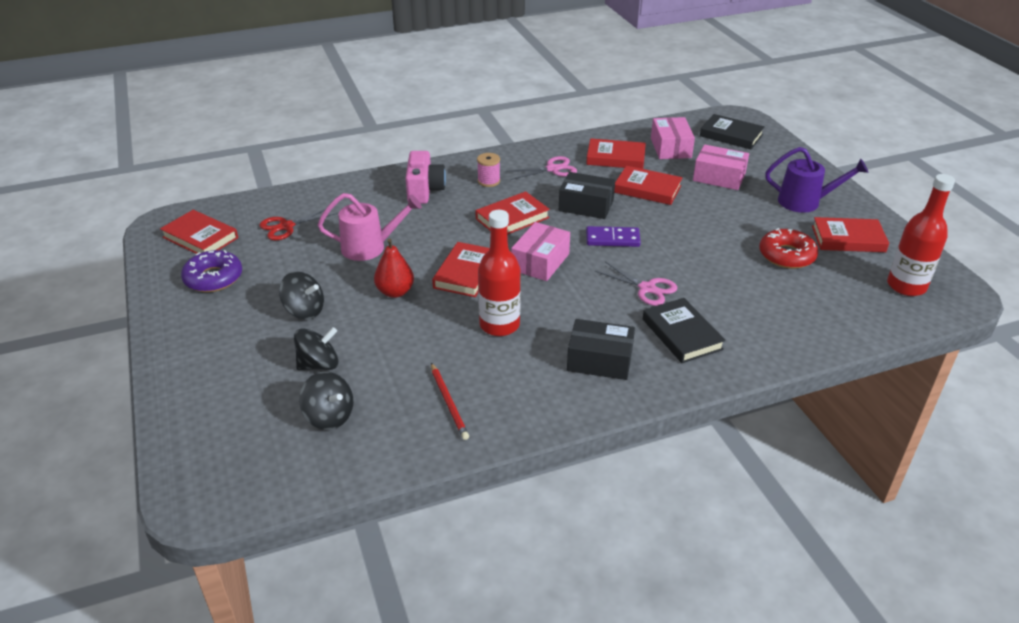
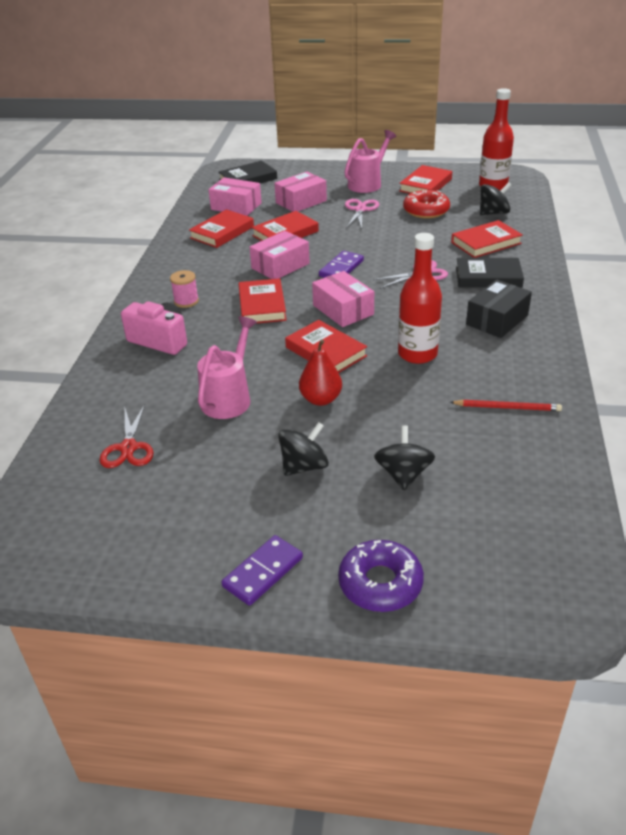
camera: 60 degrees left, 0 degrees up
(181, 329) = (263, 572): none -> purple domino
(200, 237) = (78, 524): red book -> red book (486, 243)
(213, 278) = (180, 527): purple donut -> purple donut (380, 583)
(329, 416) = (488, 484): black spinning top -> black spinning top (493, 213)
(553, 169) = (205, 265): pink scissors -> pink scissors (360, 209)
(586, 205) = (280, 266): black box -> pink box
(805, 202) = (367, 183): purple watering can -> pink watering can

